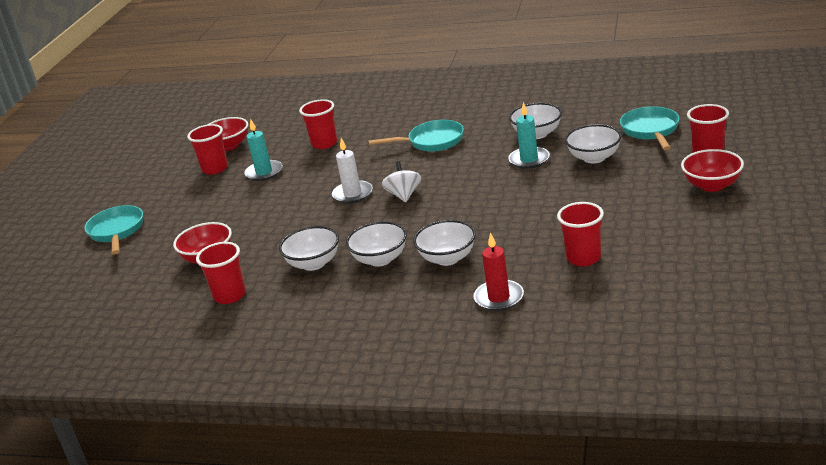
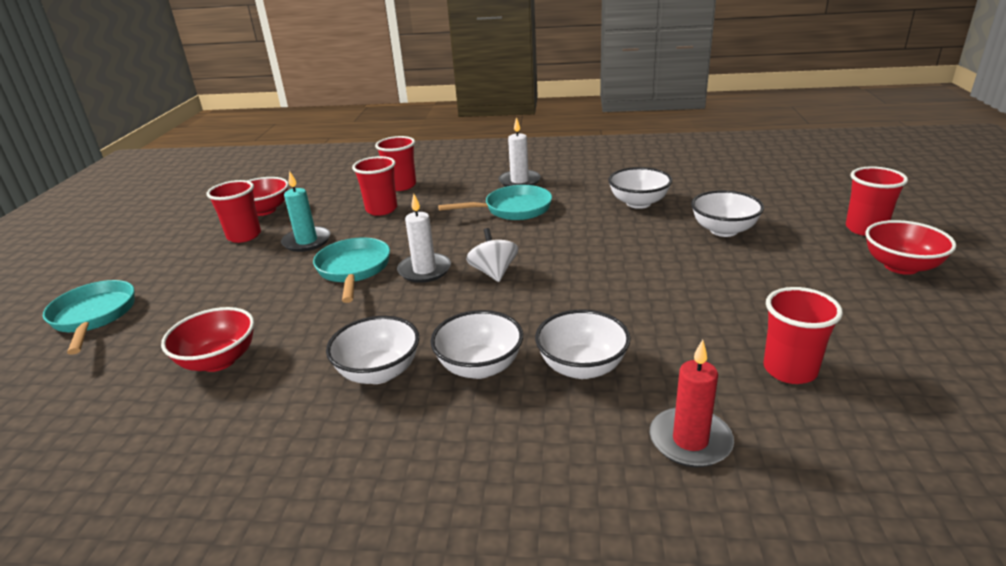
camera: 10 degrees left, 0 degrees up
(230, 295) = (245, 428): red cup -> red cup (401, 186)
(444, 114) = (519, 181): none -> white candle
(529, 160) = (642, 231): turquoise candle -> none
(651, 131) = (775, 201): turquoise pan -> turquoise pan (354, 270)

